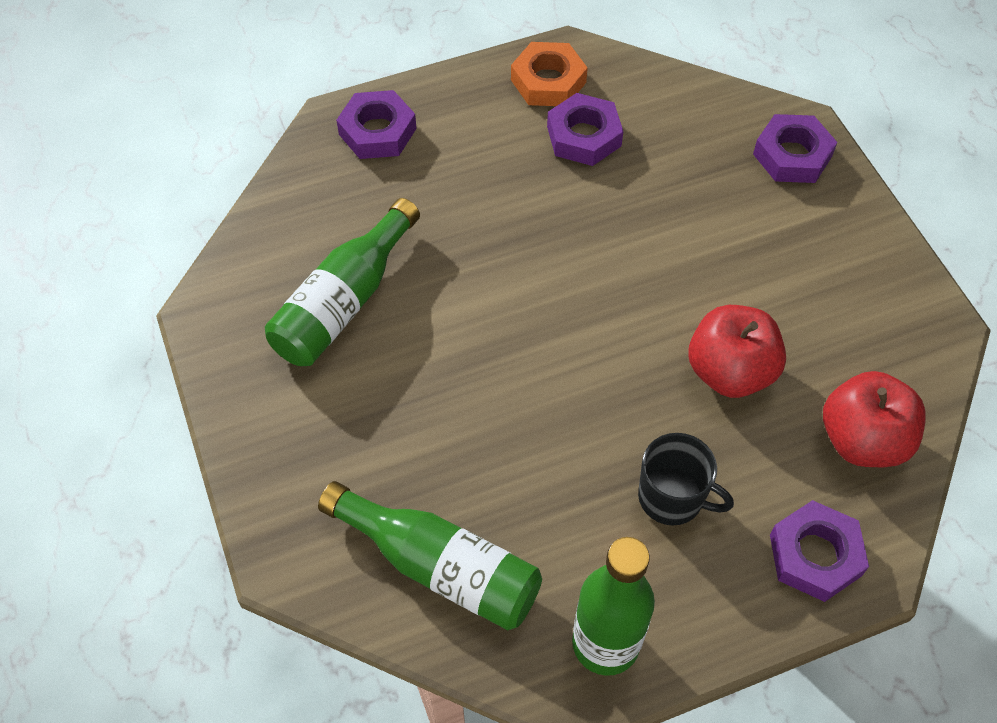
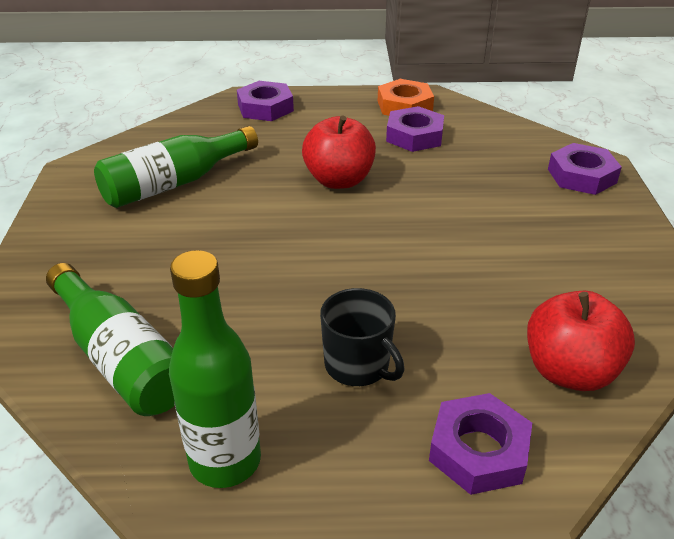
camera: 20 degrees right, 20 degrees down
(730, 371) = (460, 292): red apple -> red apple (339, 180)

